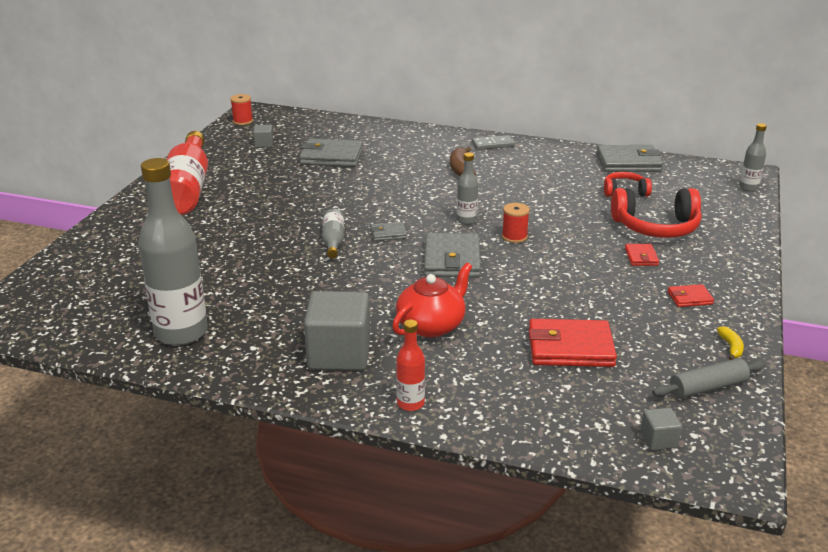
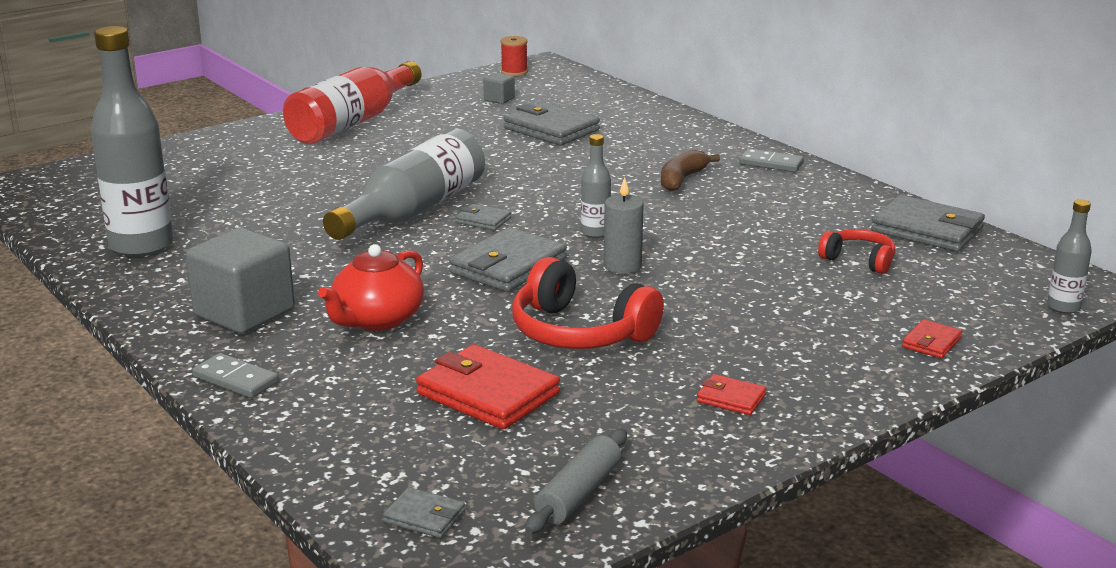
camera: 35 degrees right, 5 degrees down
(333, 241) = (413, 210): grey bottle -> grey bottle, size x2.12
(410, 403) = (235, 379): red bottle -> grey domino
(431, 325) = (377, 319): red teapot -> red teapot turned 135 degrees clockwise
(514, 237) = (622, 266): red spool -> grey candle
(641, 257) = (747, 335): red wallet -> red wallet (931, 343)
(656, 227) = (830, 311): red headphones -> red headphones (579, 332)
(658, 440) = (424, 517): grey cube -> grey wallet
(708, 387) = (578, 494): grey rolling pin -> grey rolling pin turned 75 degrees counterclockwise
(731, 347) = (687, 467): yellow banana -> none

